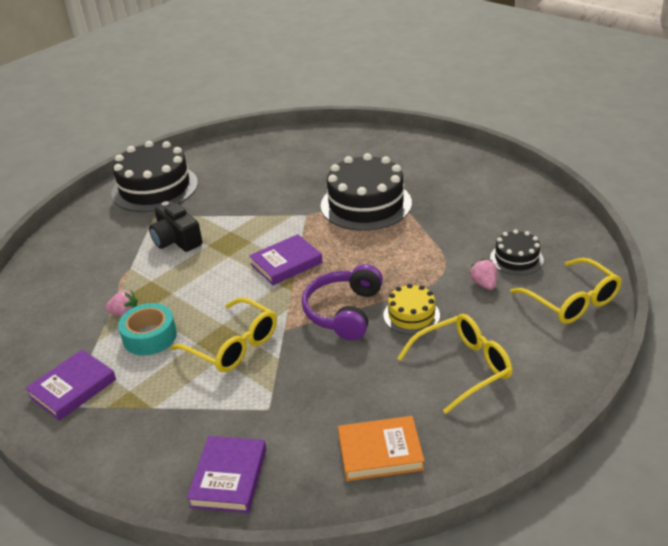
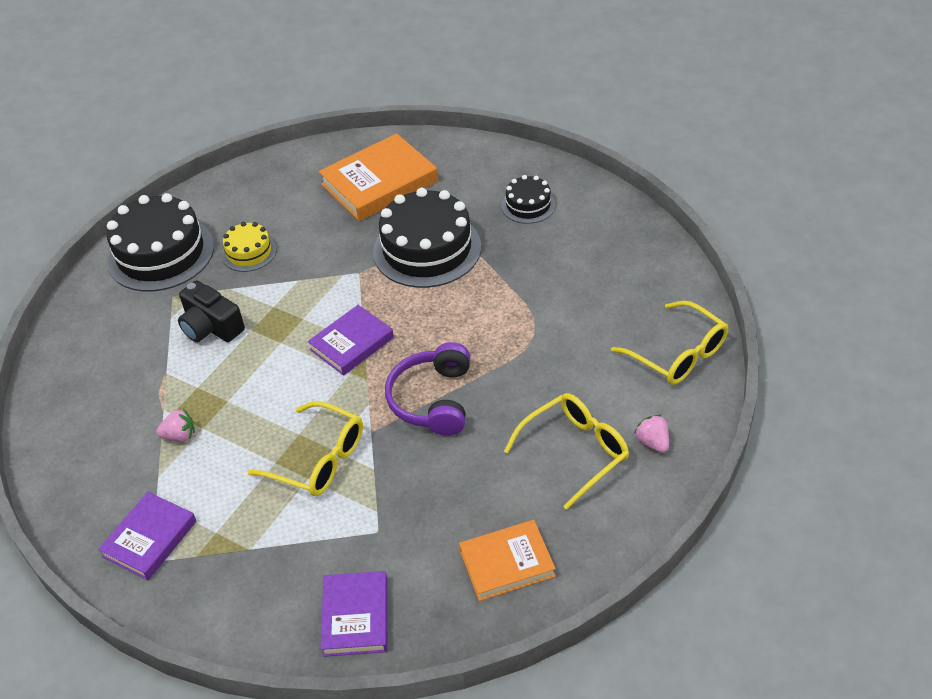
camera: 10 degrees left, 10 degrees up
(150, 336) = (218, 461): turquoise tape -> none
(338, 157) = (379, 183): none -> orange book
(411, 315) = (508, 394): yellow cake -> yellow cake (249, 252)
(484, 284) = (581, 343): pink strawberry -> pink strawberry (653, 442)
(516, 259) = (611, 306): black cake -> black cake (528, 205)

